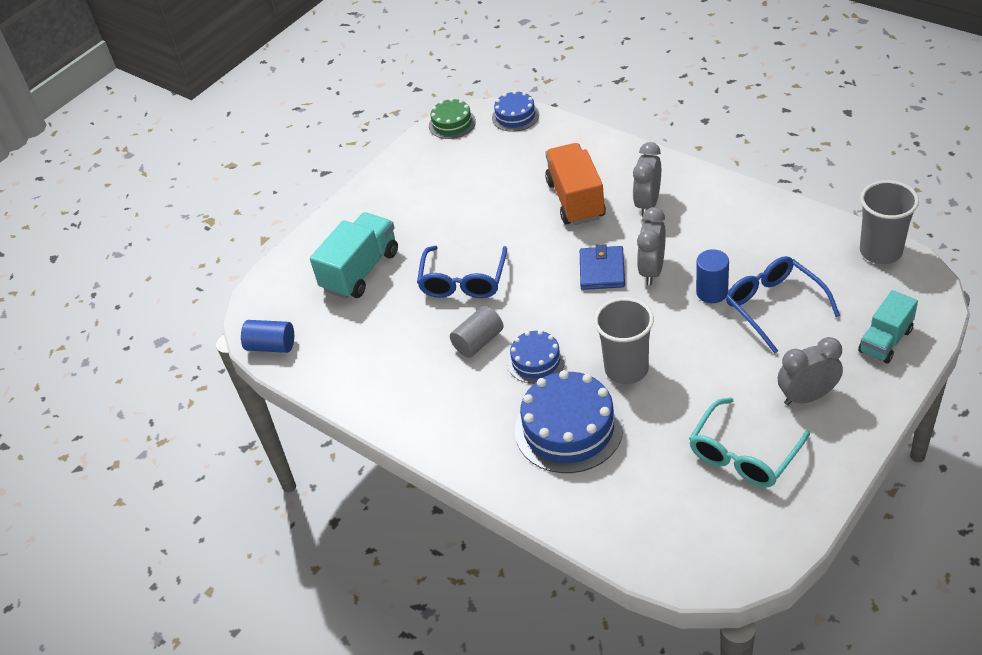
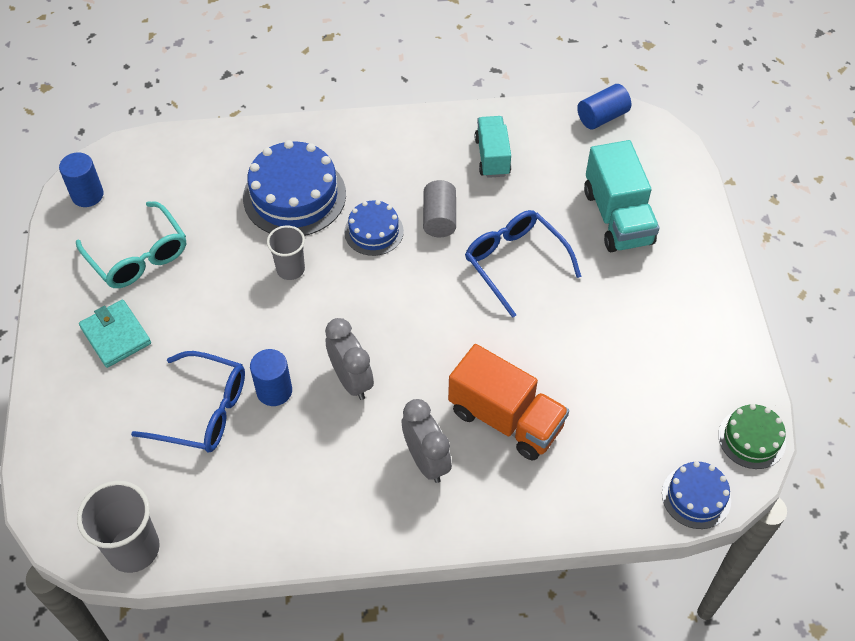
camera: 130 degrees right, 10 degrees up
(602, 270) = (399, 351): blue wallet -> none
(626, 369) = (290, 269): grey cup -> grey cup, size x0.63
(743, 454) = (138, 256): turquoise glasses -> turquoise glasses turned 150 degrees clockwise
(752, 546) = (87, 195): none -> blue cylinder
(807, 396) = (115, 335): grey clock -> turquoise wallet
(885, 341) = (74, 435): turquoise truck -> turquoise truck (492, 157)

